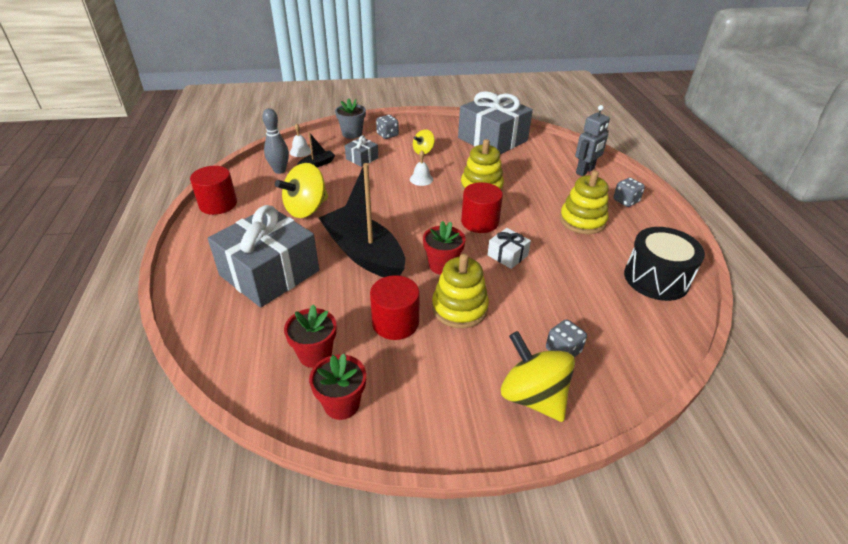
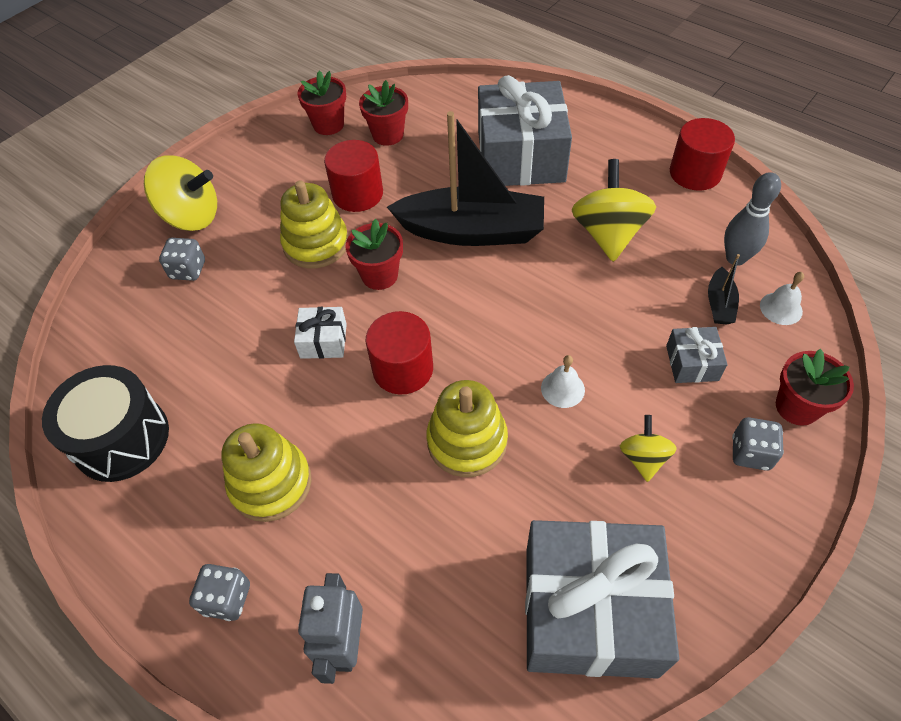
camera: 140 degrees right, 15 degrees up
(352, 134) = (797, 407): grey flower pot -> red flower pot

